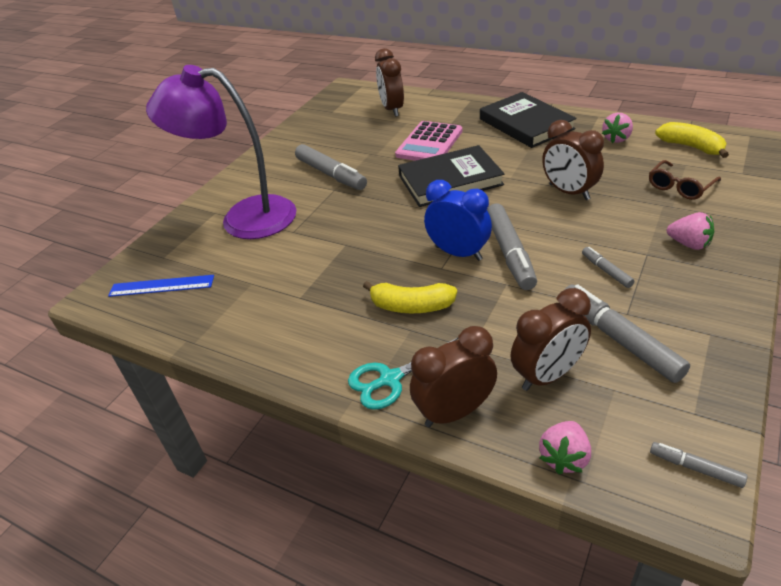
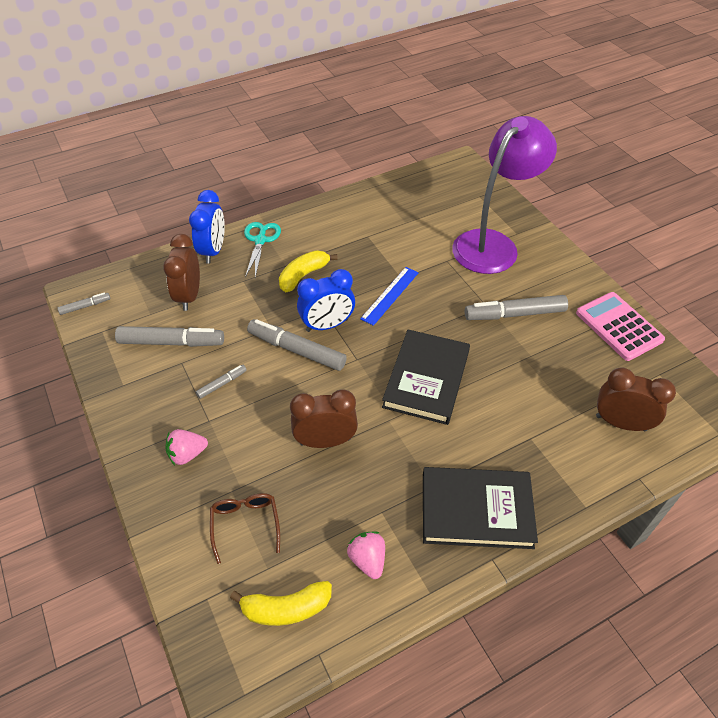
camera: 120 degrees right, 10 degrees up
(161, 286) = (445, 188): blue ruler -> blue ruler (390, 295)
(429, 143) = (510, 406): pink calculator -> pink calculator (619, 326)
(455, 412) = (213, 251): brown clock -> blue clock
(564, 457) = (146, 270): pink strawberry -> none
(606, 271) = (222, 384): grey marker -> grey marker turned 45 degrees counterclockwise

